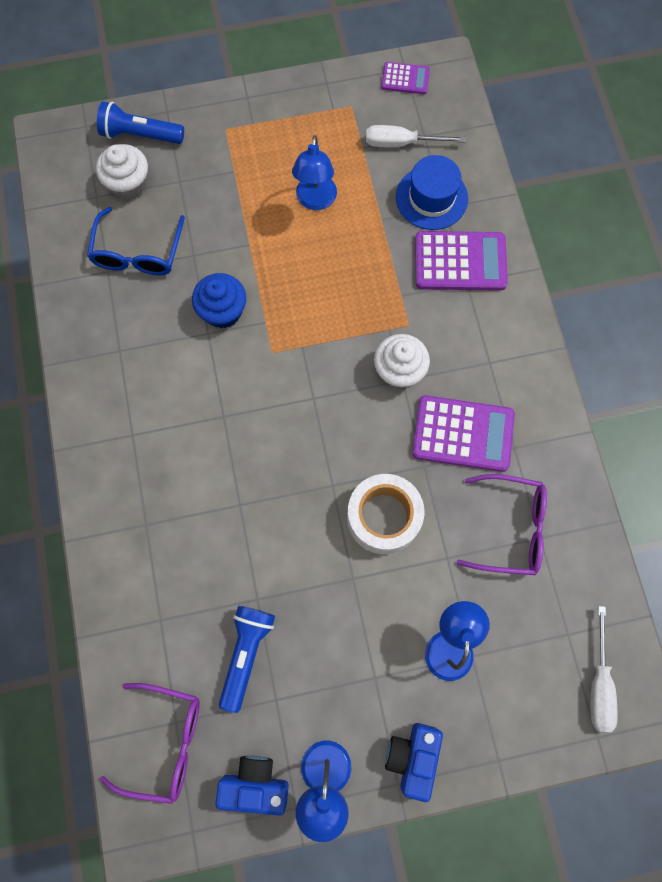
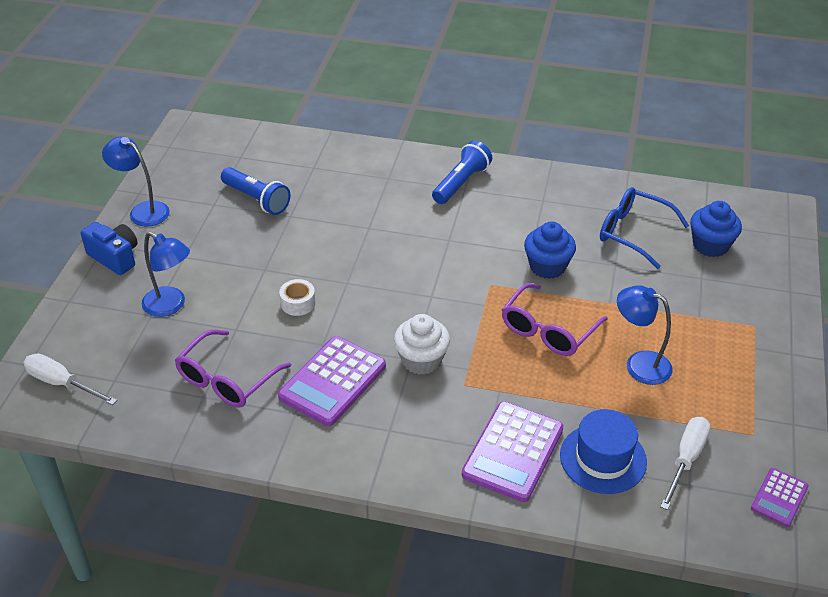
camera: 115 degrees right, 30 degrees down
(129, 184) = (710, 245): white cupcake -> blue cupcake
(140, 135) = (766, 266): blue flashlight -> blue flashlight (461, 183)
(165, 741) = (232, 150): purple glasses -> purple glasses (548, 330)
(255, 784) = (170, 180): blue camera -> none
(383, 517) = (298, 303): white tape -> white tape, size x0.51

